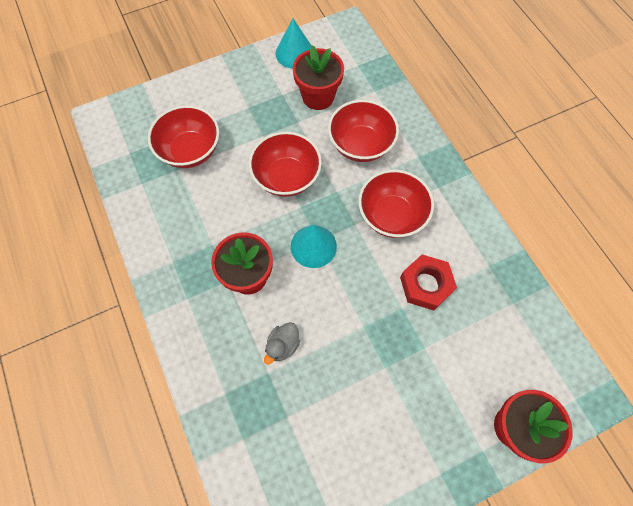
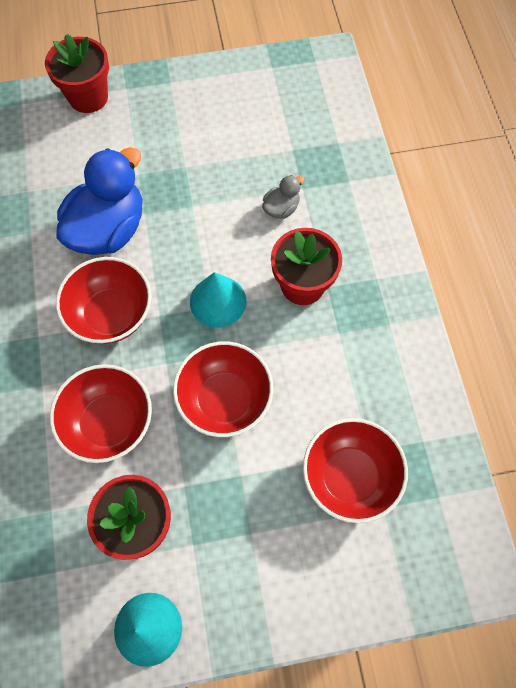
camera: 165 degrees left, 0 degrees up
(426, 285) = (108, 229): red nut -> blue duck

